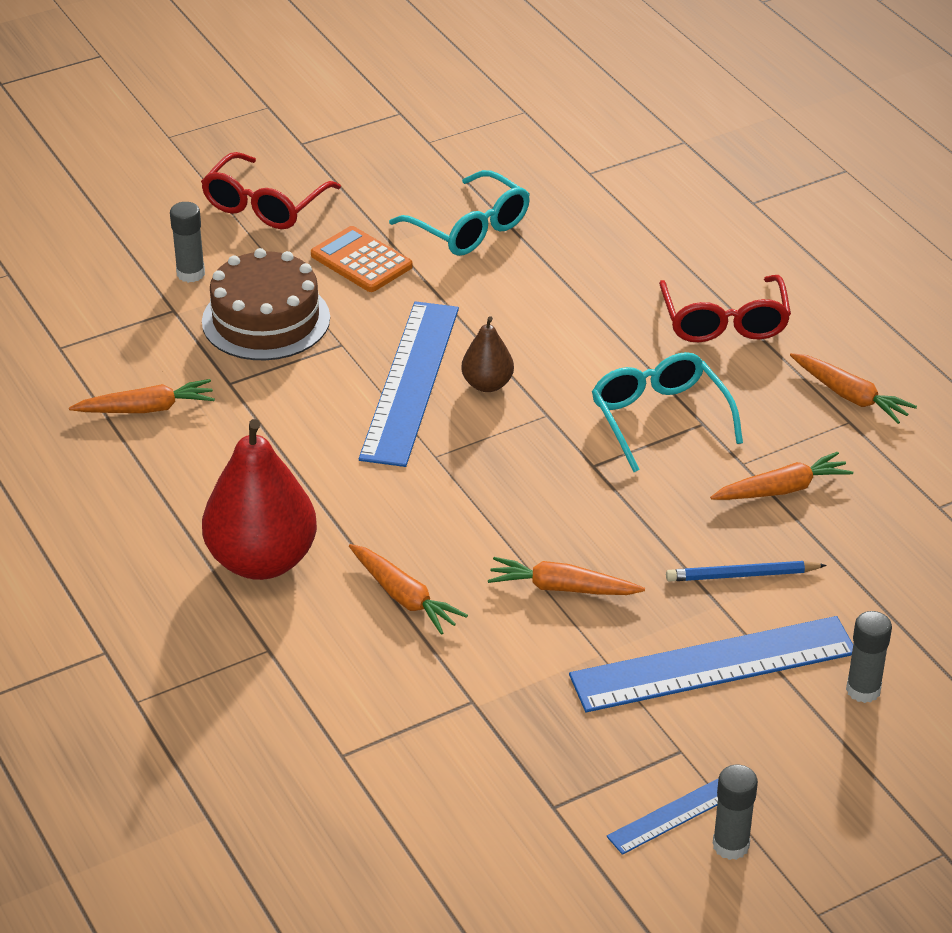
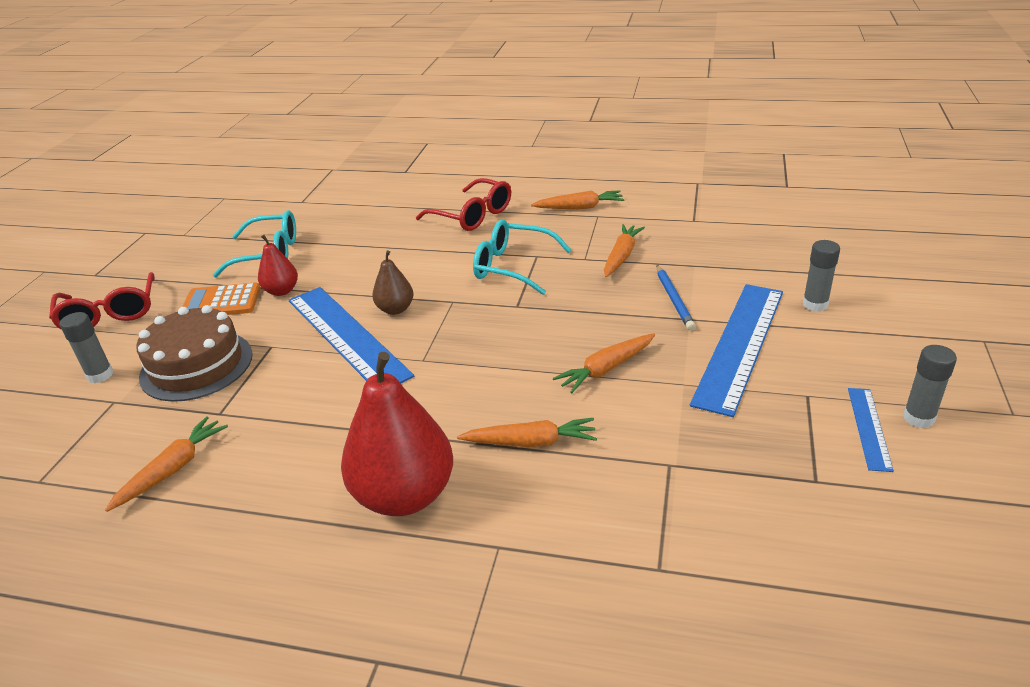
camera: 45 degrees left, 5 degrees down
(424, 286) = (281, 291): none -> red pear
(742, 575) = (674, 300): blue pencil -> blue pencil turned 45 degrees counterclockwise

